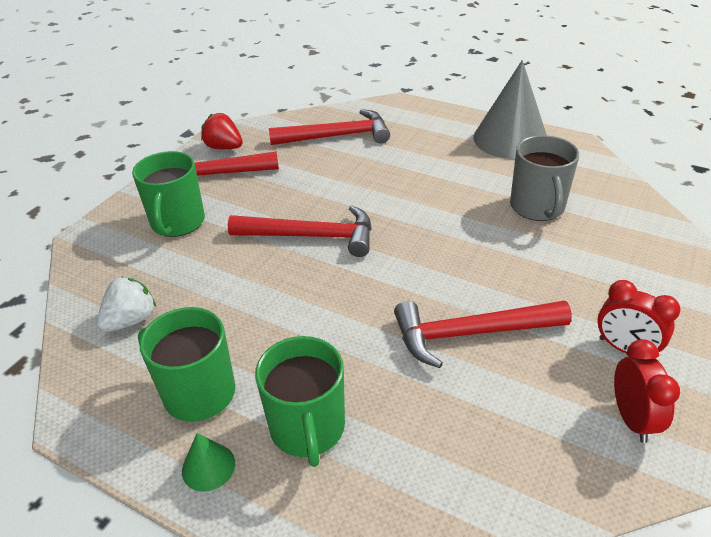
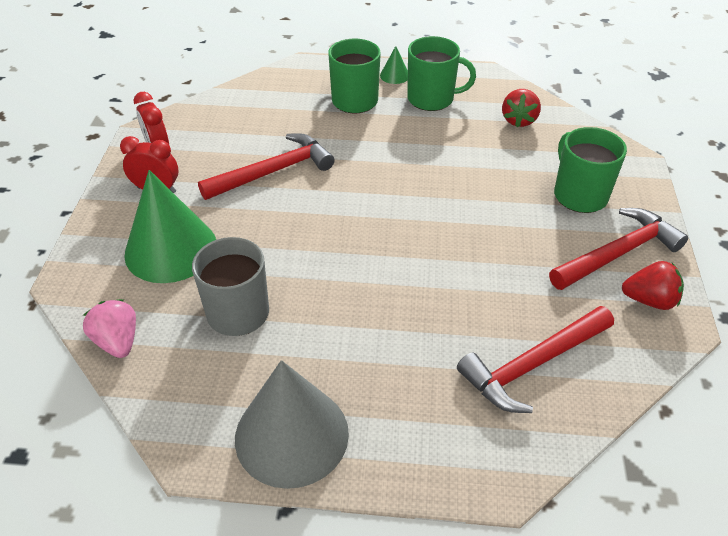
camera: 155 degrees right, 5 degrees up
(131, 320) = (519, 120): white strawberry -> red strawberry
(311, 236) = (447, 214): red hammer -> none
(600, 272) = (171, 249): none -> green cone
(641, 209) = (118, 341): none -> pink strawberry

